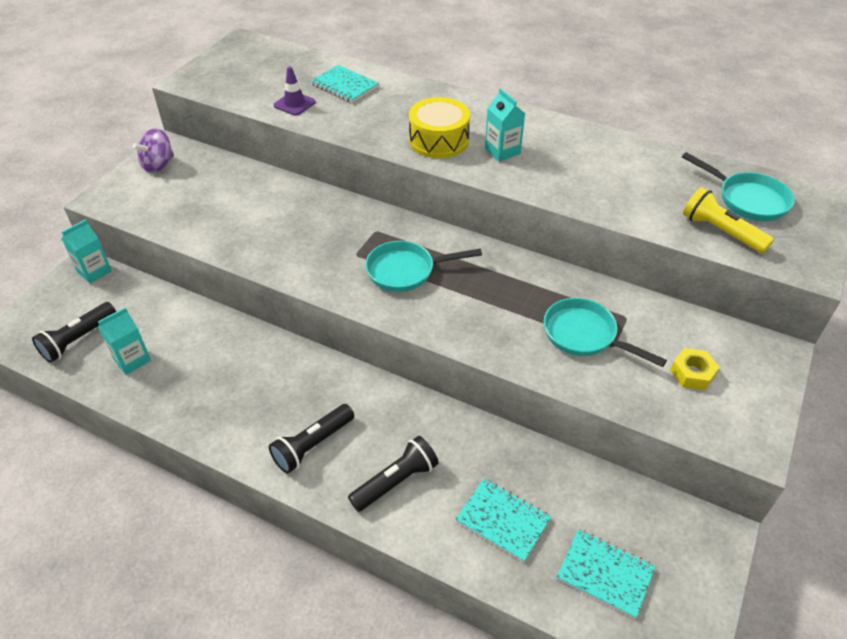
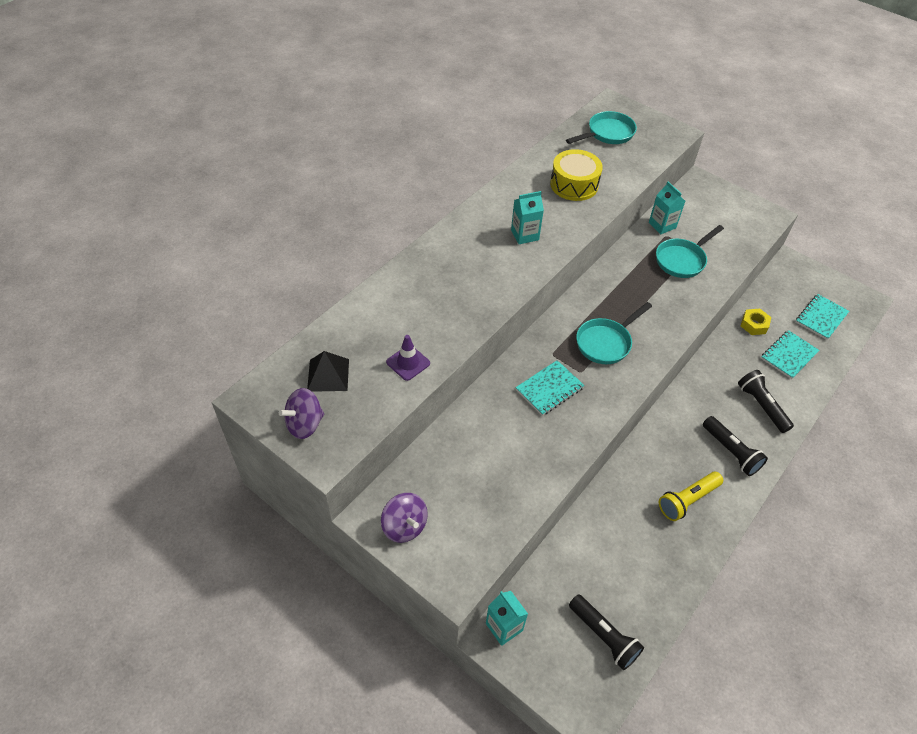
camera: 80 degrees left, 5 degrees up
(132, 360) = (635, 584): turquoise carton -> turquoise carton (662, 225)
(219, 67) = (305, 424): none -> purple spinning top
(272, 68) = (328, 375): none -> black pyramid
(344, 86) = (386, 319): turquoise notebook -> turquoise notebook (549, 389)
(406, 271) = (606, 342): turquoise pan -> turquoise pan turned 45 degrees clockwise
(439, 140) = (500, 269): yellow drum -> yellow drum (574, 185)
(692, 373) = (717, 221): yellow nut -> yellow nut (754, 325)
(721, 231) = (639, 155): yellow flashlight -> yellow flashlight (687, 500)

